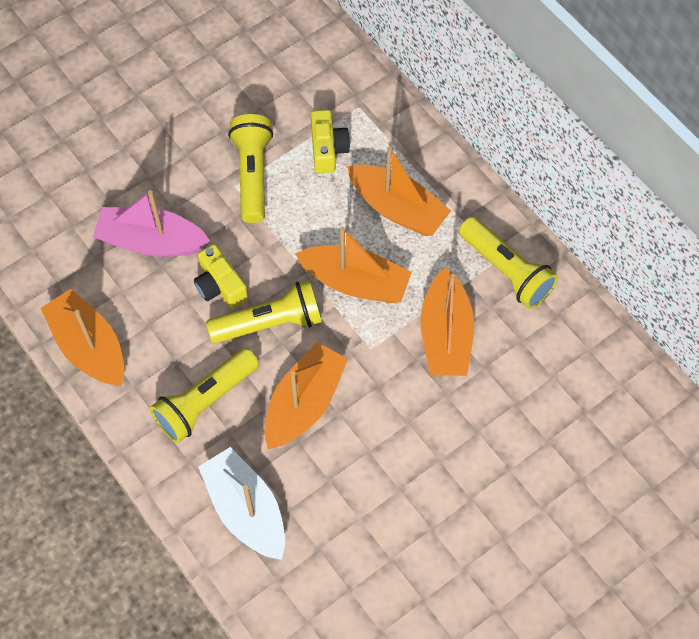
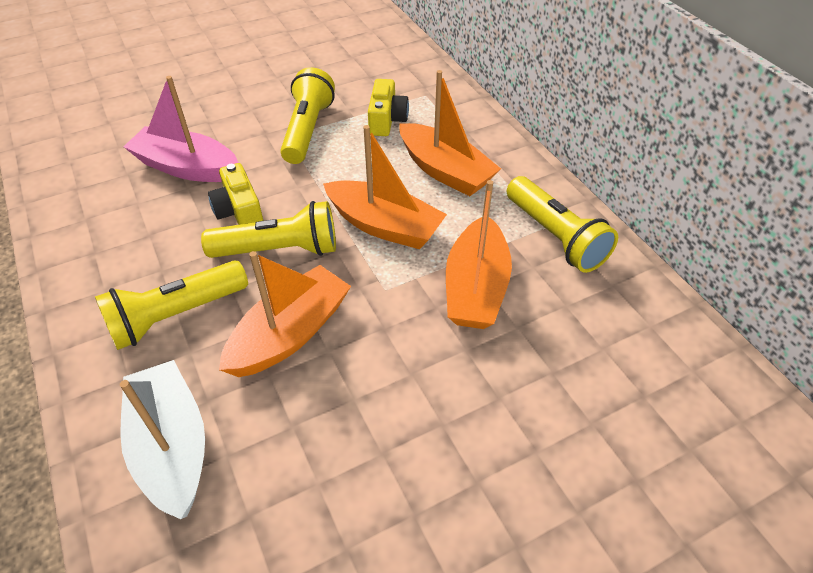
camera: 10 degrees right, 15 degrees down
(89, 347) = (77, 246): orange boat -> none

